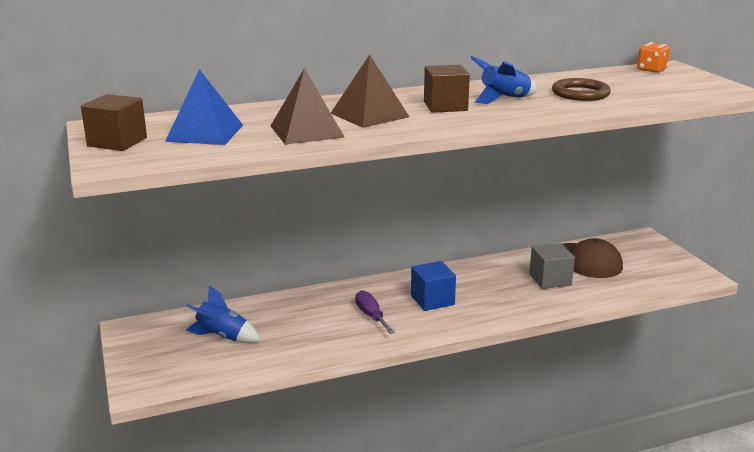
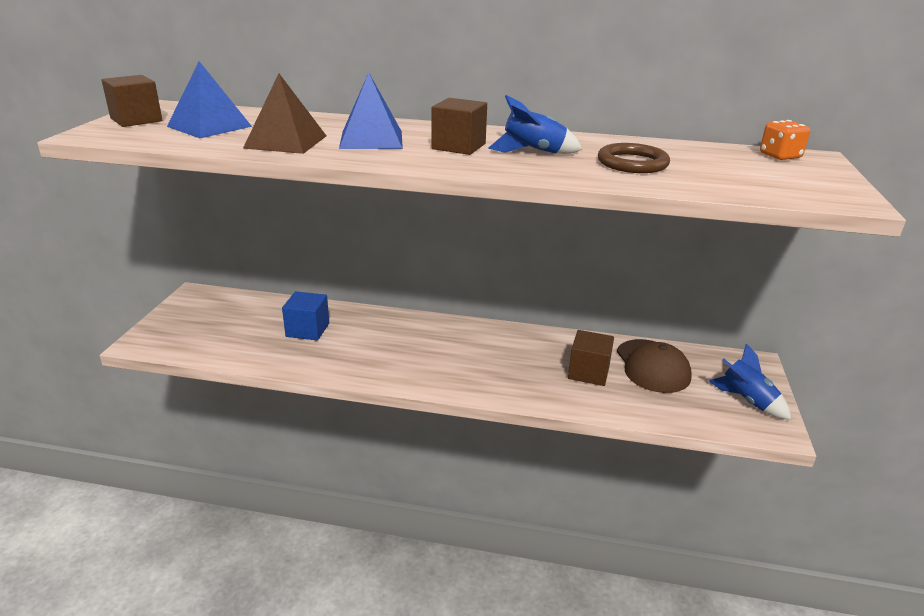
camera: 30 degrees right, 5 degrees up
(223, 336) = (245, 323): blue rocket -> blue rocket (747, 400)
(369, 115) = (371, 139): brown pyramid -> blue pyramid
(371, 316) = (377, 348): purple screwdriver -> none
(432, 300) = (448, 352): blue cube -> blue cube (307, 330)
(550, 279) = (588, 372): grey cube -> brown cube

